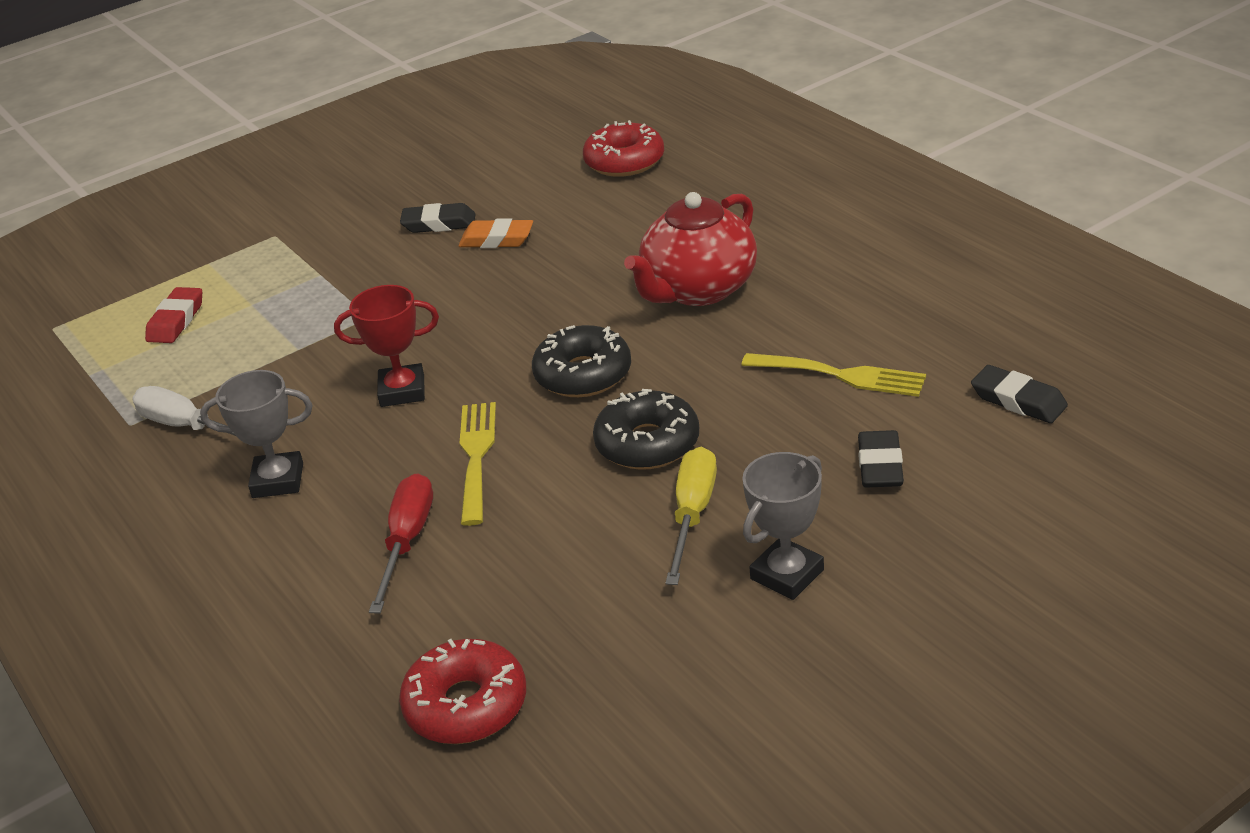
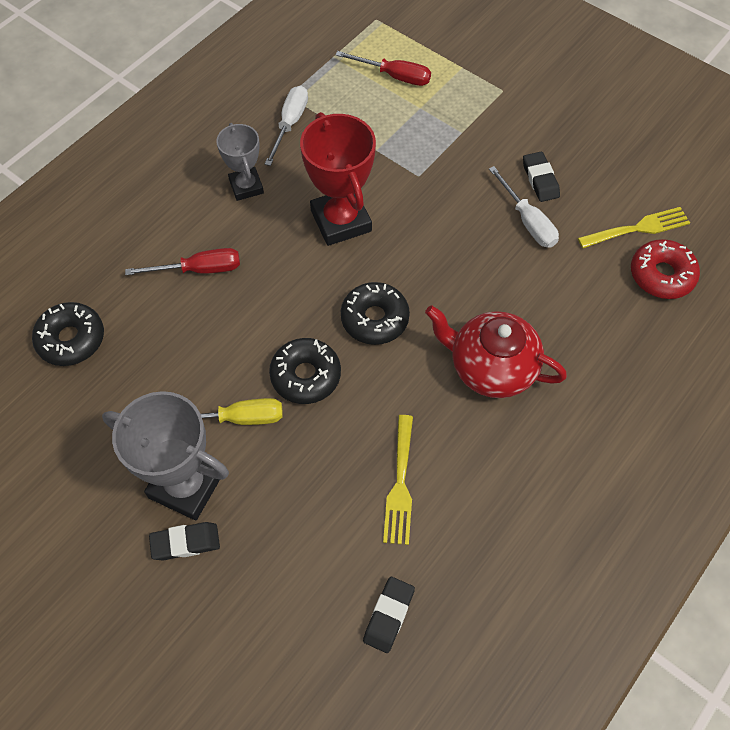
camera: 70 degrees right, 25 degrees up
(176, 321) = (394, 76): red eraser -> red screwdriver
(402, 391) = (341, 221): red trophy -> red trophy, size x1.65
(466, 705) = (71, 339): red donut -> black donut
(476, 456) = (280, 281): yellow fork -> yellow fork (638, 228)
(497, 240) = (527, 221): orange eraser -> white screwdriver
(787, 574) = (186, 485): grey trophy -> grey trophy, size x1.65
(880, 465) = (300, 526): black eraser -> black eraser (185, 542)

